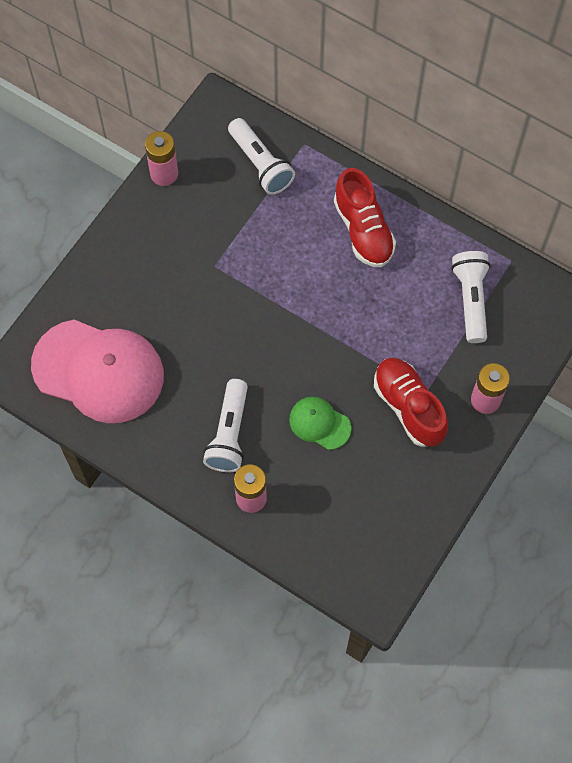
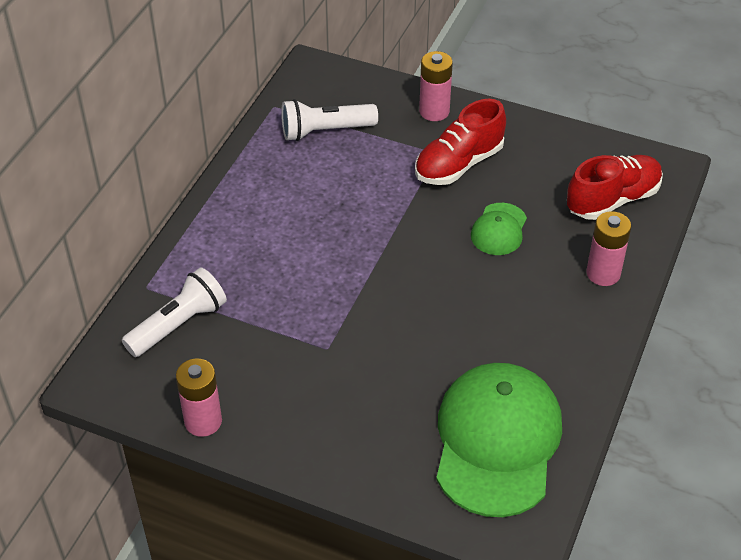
camera: 100 degrees left, 20 degrees down
(98, 371) = (497, 441): pink cap -> green cap
(229, 433) = (536, 303): white flashlight -> none
(363, 230) = (256, 222): red shoe -> red shoe (612, 200)

